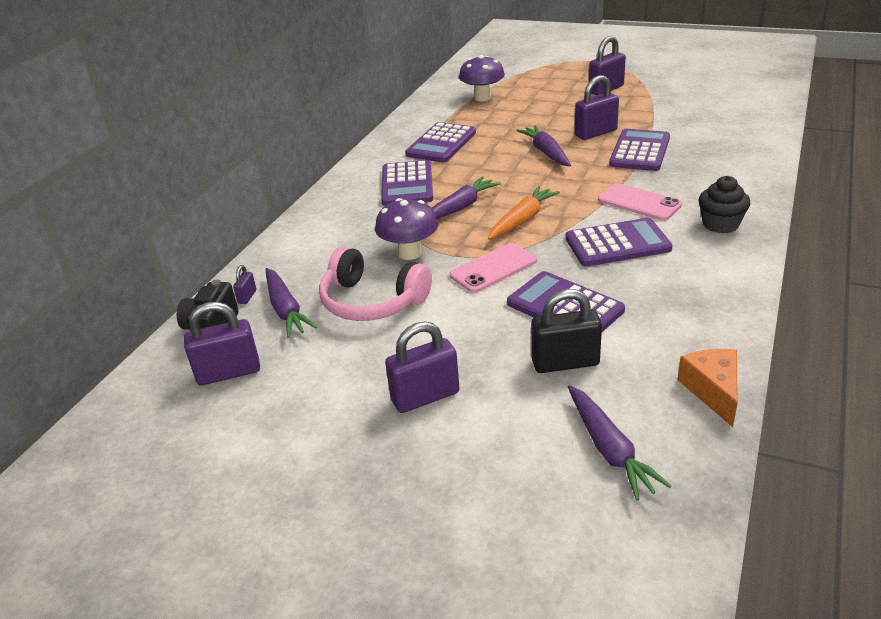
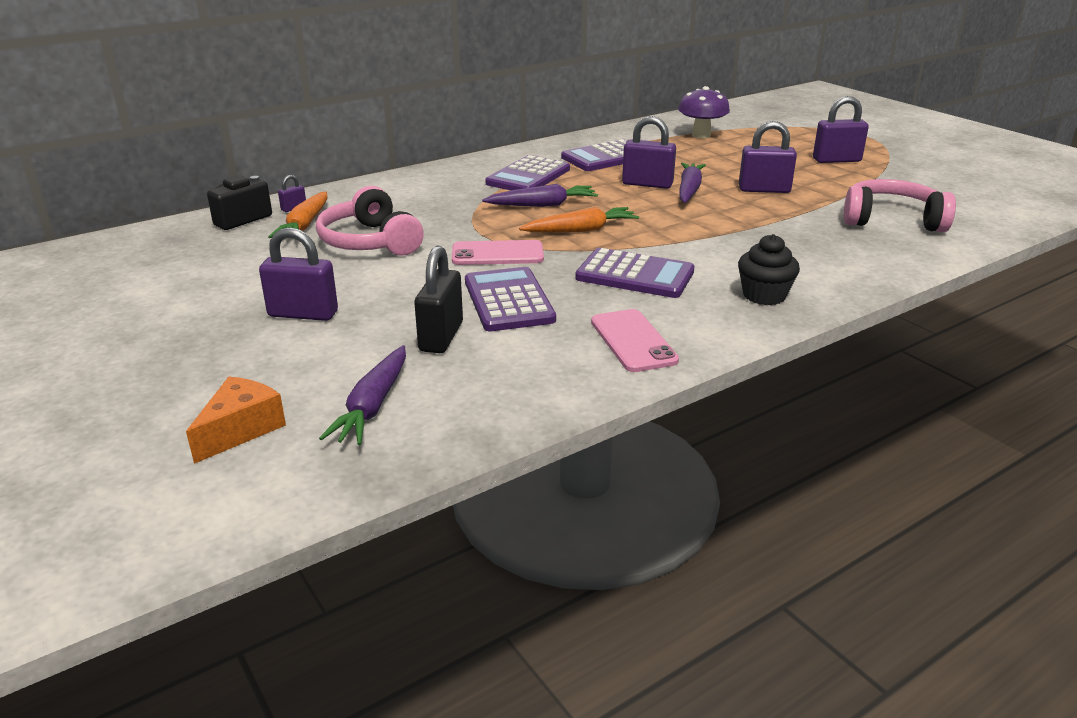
camera: 30 degrees right, 5 degrees down
(228, 373) = (208, 247): purple padlock -> purple padlock (647, 184)
(286, 309) = (305, 225): purple carrot -> orange carrot
(409, 253) = (450, 221): purple mushroom -> none
(565, 363) = (441, 337): black padlock -> black padlock turned 75 degrees clockwise
(639, 202) = (711, 253): pink phone -> pink phone (633, 341)
(640, 151) = (784, 216): purple calculator -> none
(708, 129) = (891, 220): none -> pink headphones
(712, 391) = (528, 407): orange cheese -> orange cheese (241, 429)

